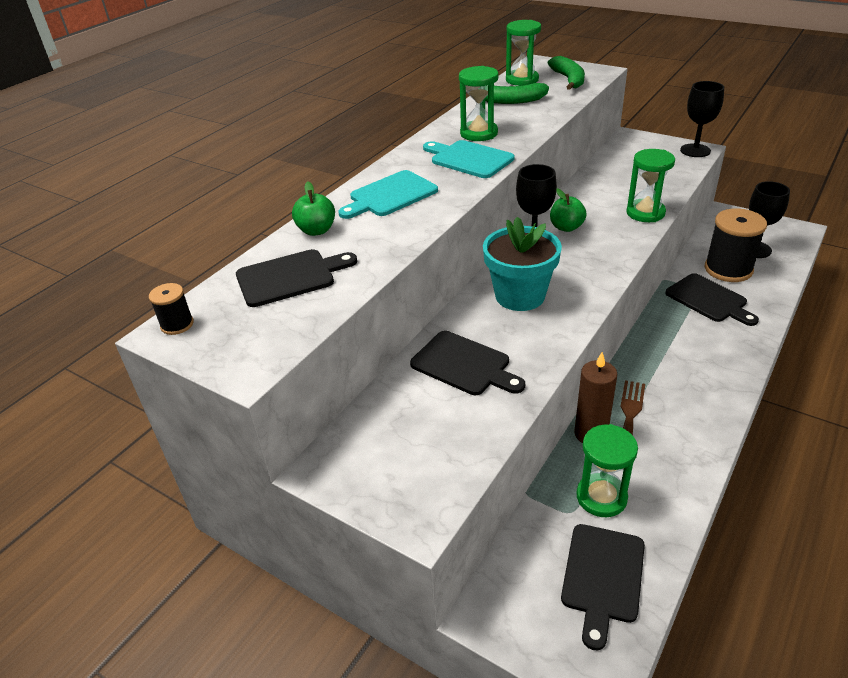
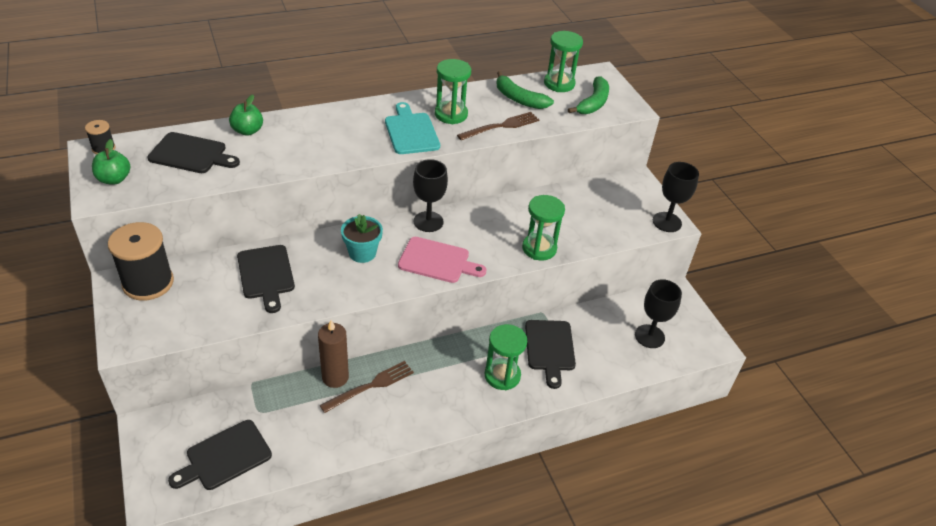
camera: 30 degrees right, 5 degrees up
(390, 195) = (322, 131): turquoise cutting board -> none
(520, 296) = (362, 253): turquoise flower pot -> turquoise flower pot, size x0.66
(532, 122) = (501, 126): none -> brown fork
(566, 227) = (467, 224): green apple -> green apple (114, 179)
(589, 265) = (437, 261): none -> pink cutting board
(601, 497) = (287, 417): green hourglass -> green hourglass (502, 375)
(728, 269) = (602, 337): black spool -> black spool (148, 283)

